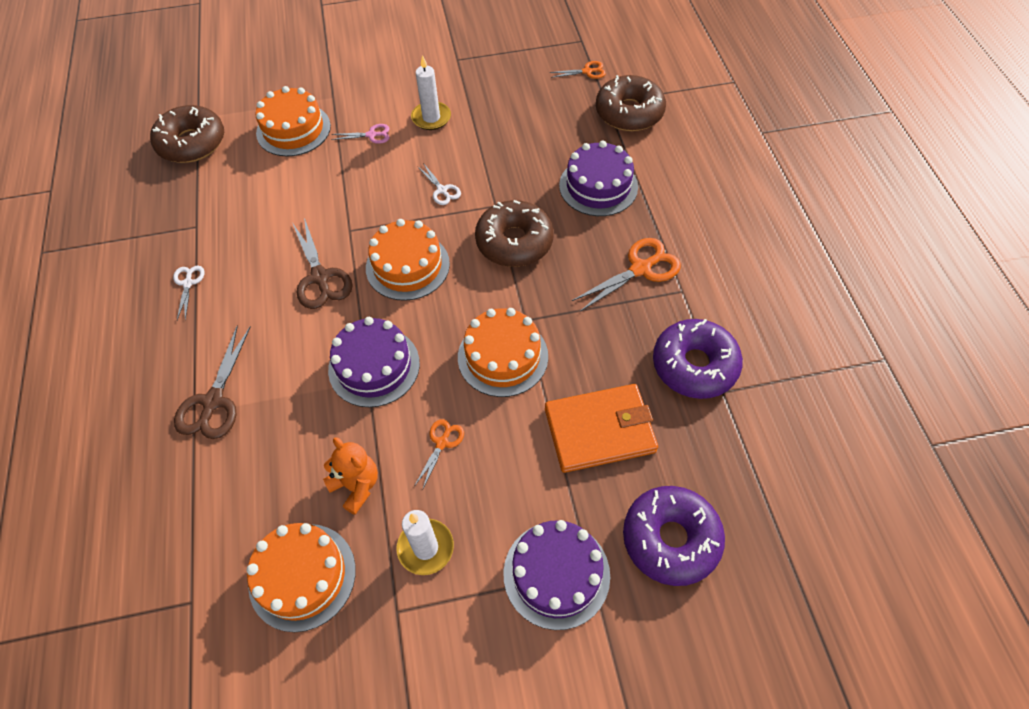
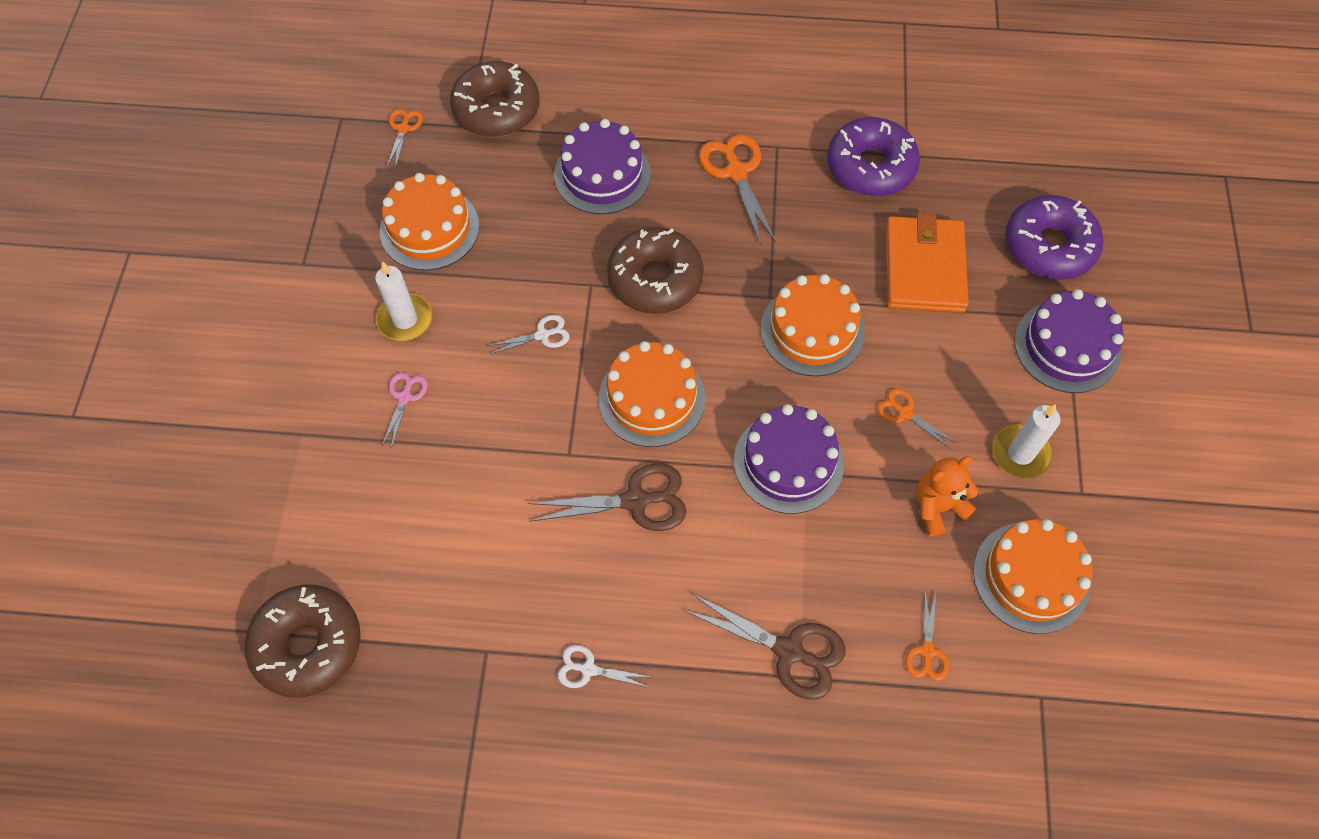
camera: 75 degrees left, 5 degrees up
(223, 501) = (927, 651): none -> orange scissors
(293, 129) = (346, 496): orange cake -> orange cake (429, 228)

